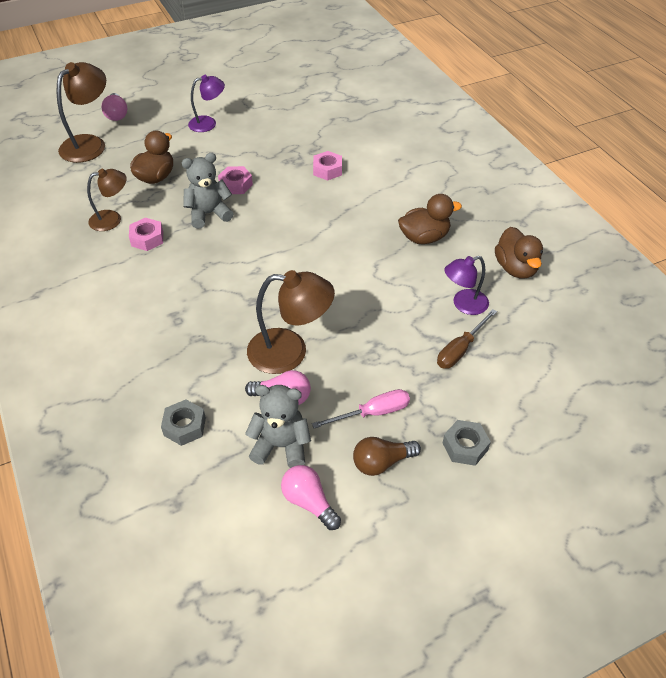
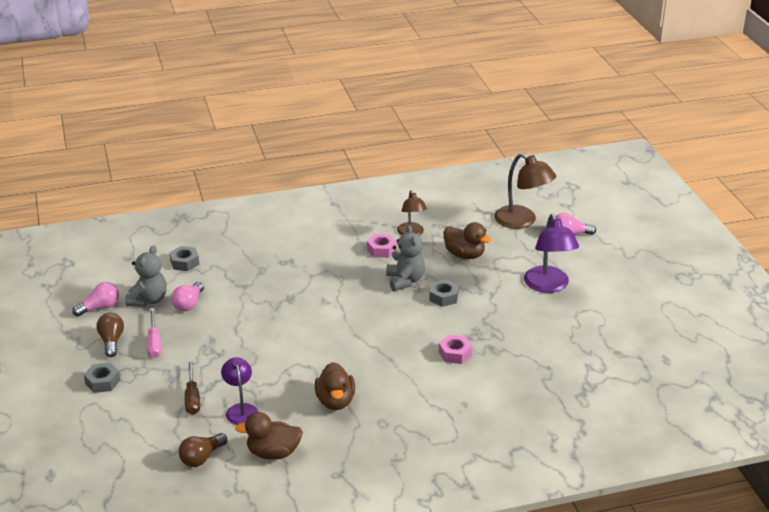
camera: 100 degrees right, 15 degrees down
(208, 123) = (548, 286): purple lamp -> purple lamp, size x1.58
(236, 185) = (443, 297): pink nut -> grey nut
(290, 352) = (229, 311): brown lamp -> none
(460, 349) = (192, 397): brown screwdriver -> brown screwdriver turned 150 degrees counterclockwise
(547, 319) = (202, 457): none -> brown light bulb

